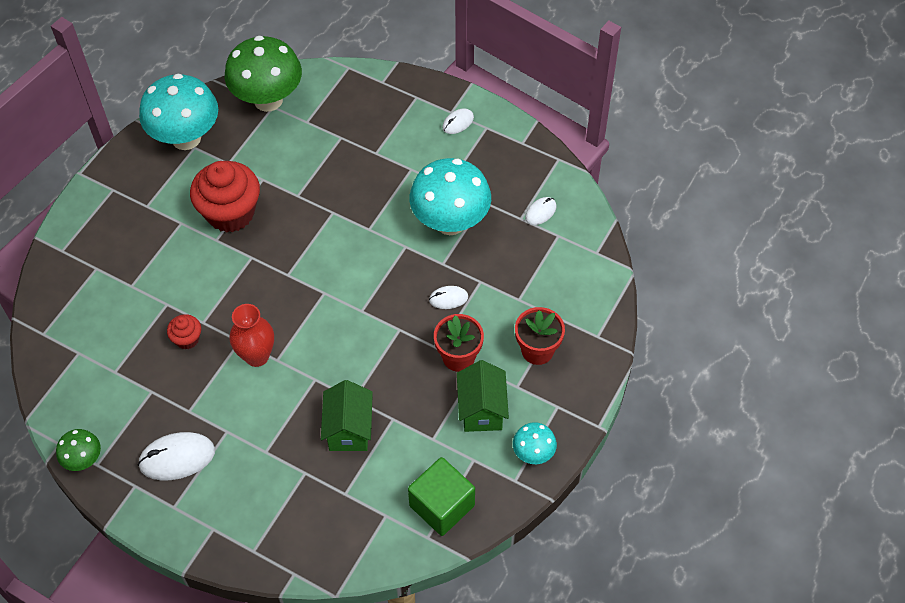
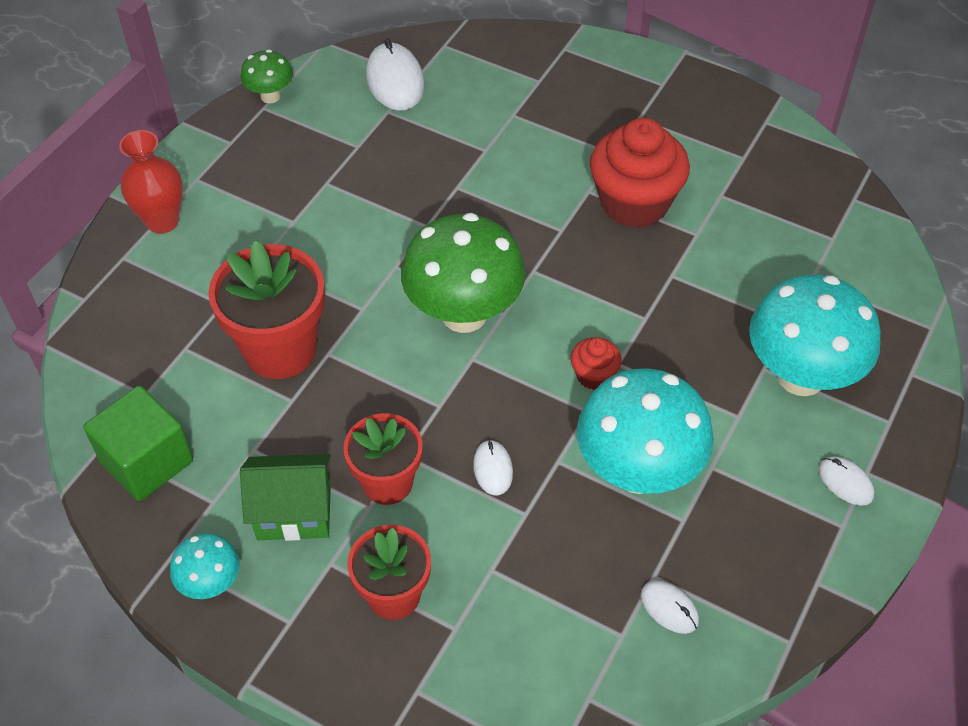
camera: 90 degrees right, 5 degrees down
(177, 458) = (262, 177): white mouse -> white mouse (395, 81)
(186, 138) = (758, 148): turquoise mushroom -> turquoise mushroom (801, 376)
(187, 339) = (431, 173): red cupcake -> red cupcake (594, 375)
(257, 356) = (402, 245): red vase -> red vase (162, 221)
(268, 100) = (844, 232): green mushroom -> green mushroom (464, 314)
(349, 429) = (280, 349): green house -> red flower pot

